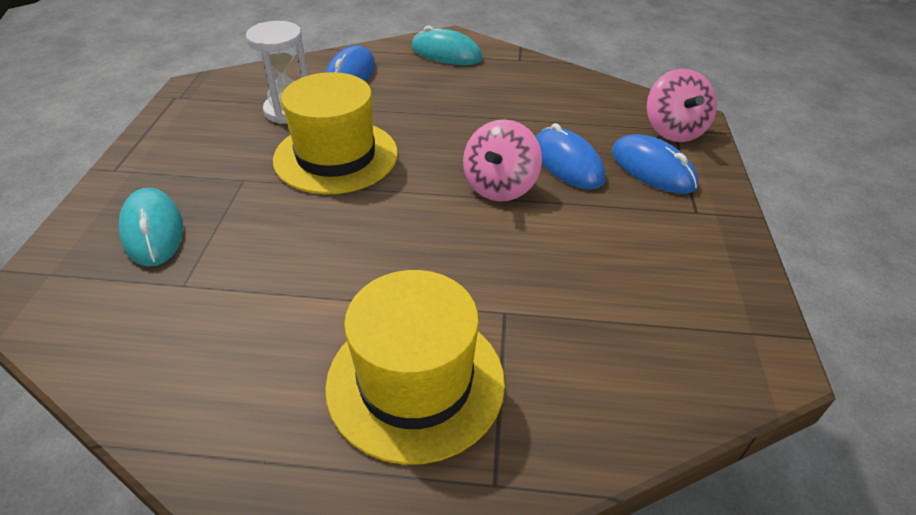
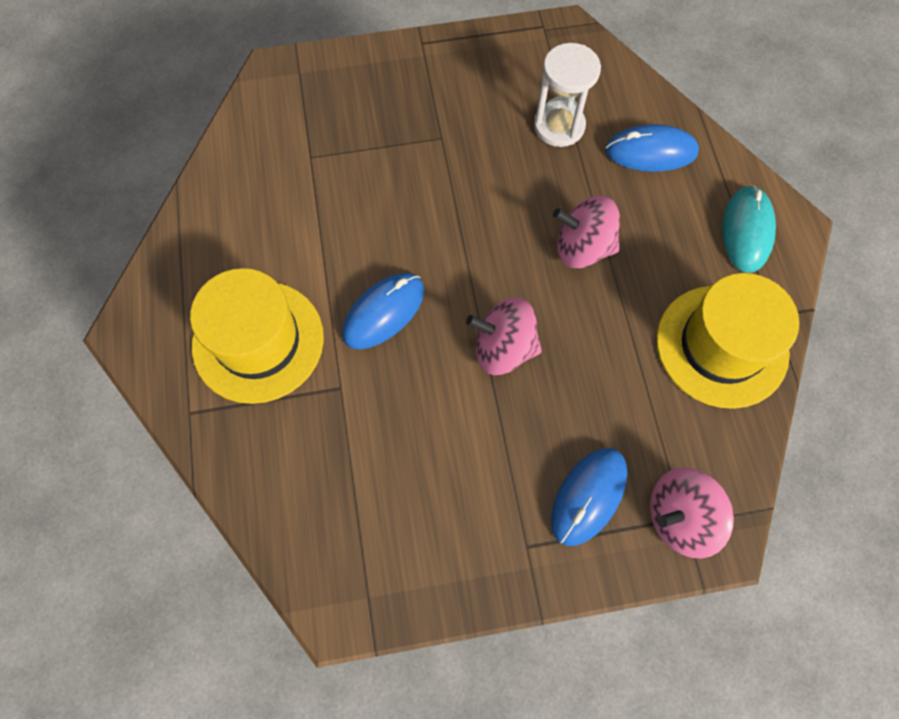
camera: 75 degrees right, 25 degrees up
(153, 230) = (359, 108): turquoise mouse -> none
(336, 156) = (500, 194): yellow hat -> yellow hat (722, 346)
(420, 124) = (582, 248): none -> pink spinning top
(567, 163) = (567, 406): blue mouse -> blue mouse (384, 312)

